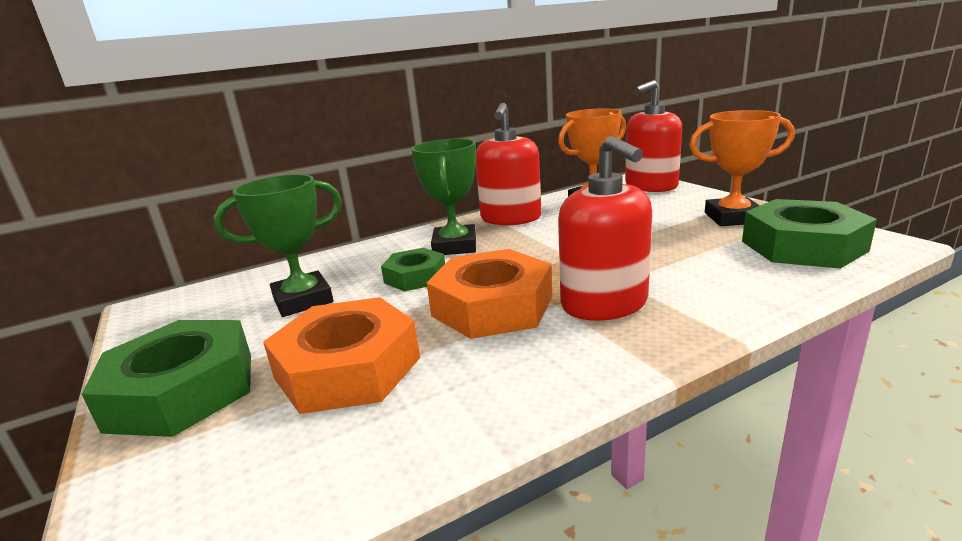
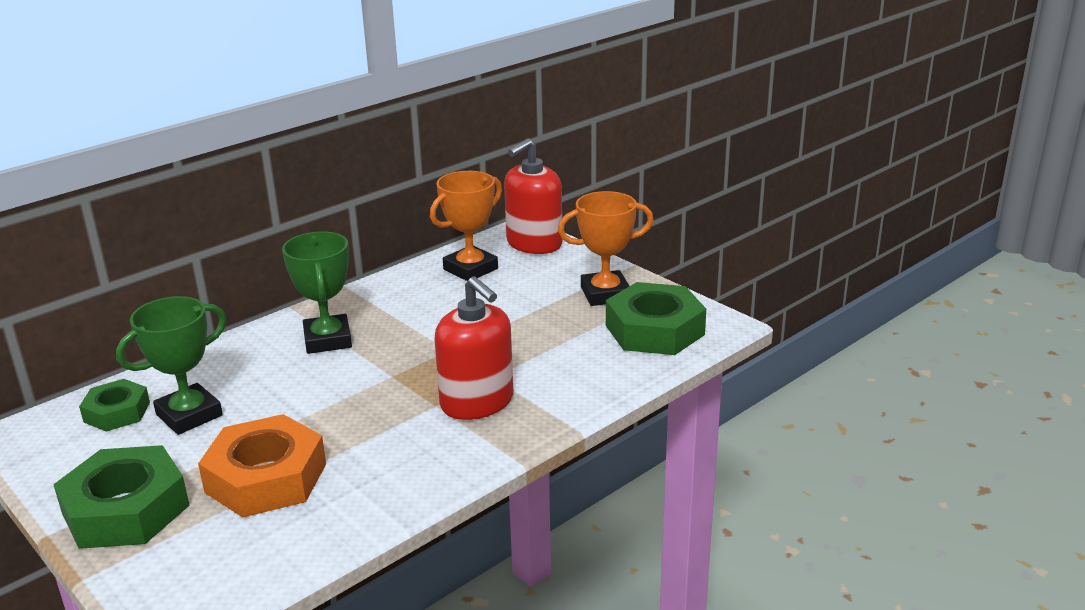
camera: 15 degrees left, 5 degrees up
(415, 277) = (296, 381): green nut -> green nut (117, 412)
(492, 306) = (379, 410): orange nut -> none
(511, 218) = (382, 297): red soap dispenser -> none

